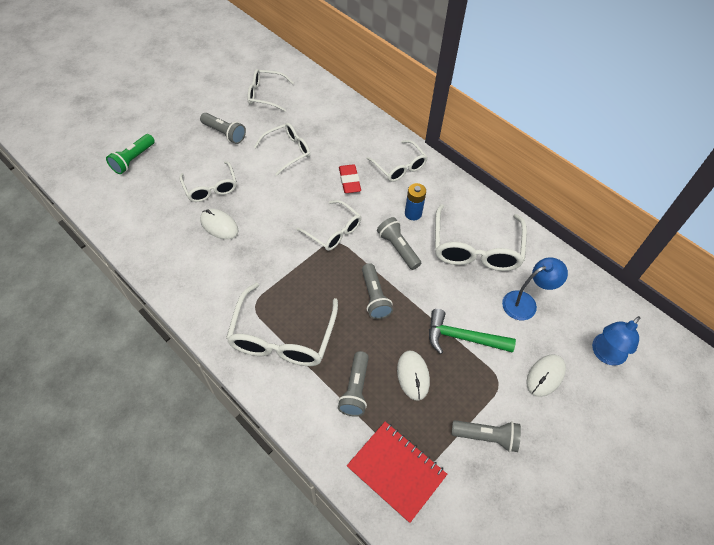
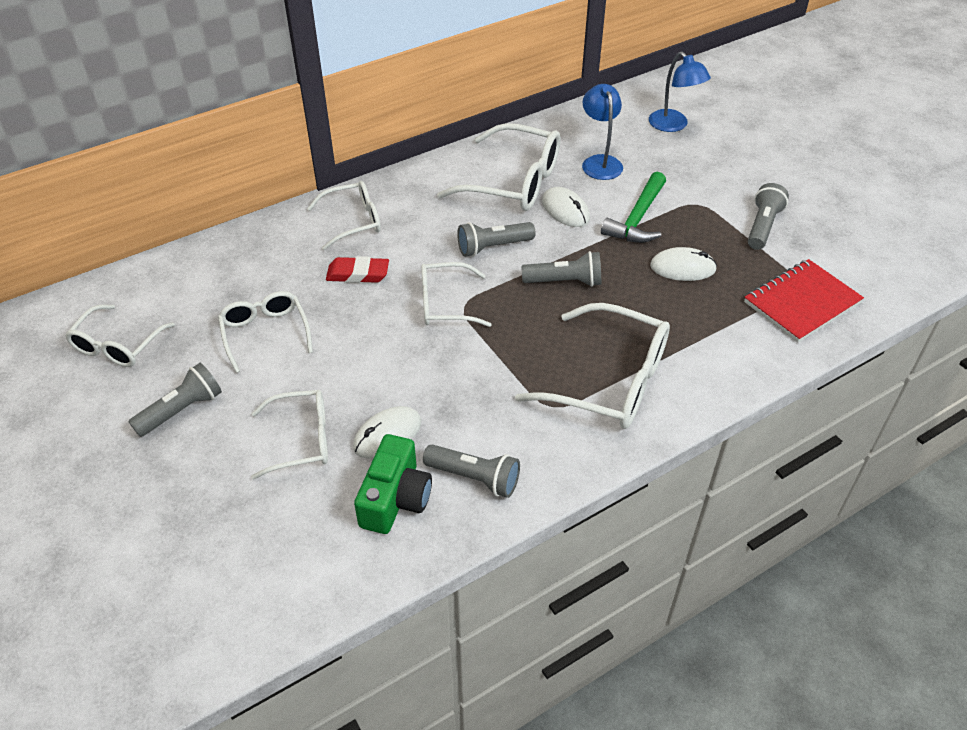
camera: 75 degrees left, 10 degrees down
(133, 159) = (178, 555): green flashlight -> none
(174, 239) = (395, 498): none -> green camera
(334, 231) = (445, 304): white glasses -> white glasses turned 150 degrees counterclockwise
(355, 389) = (696, 320): grey flashlight -> grey flashlight (474, 478)
(413, 213) = (440, 223): blue battery -> none
(545, 376) = (694, 170): white mouse -> white mouse (565, 210)

